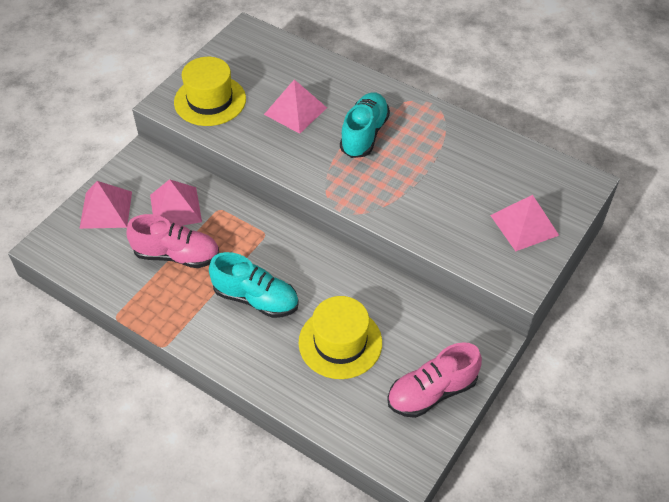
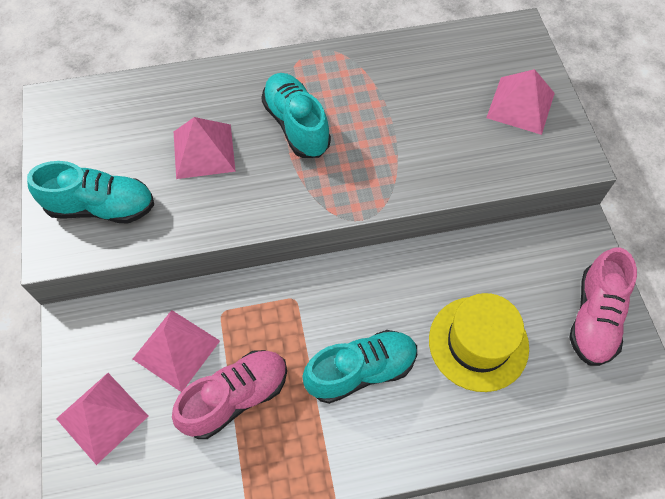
camera: 45 degrees left, 10 degrees up
(210, 100) = (101, 207): yellow hat -> turquoise shoe

